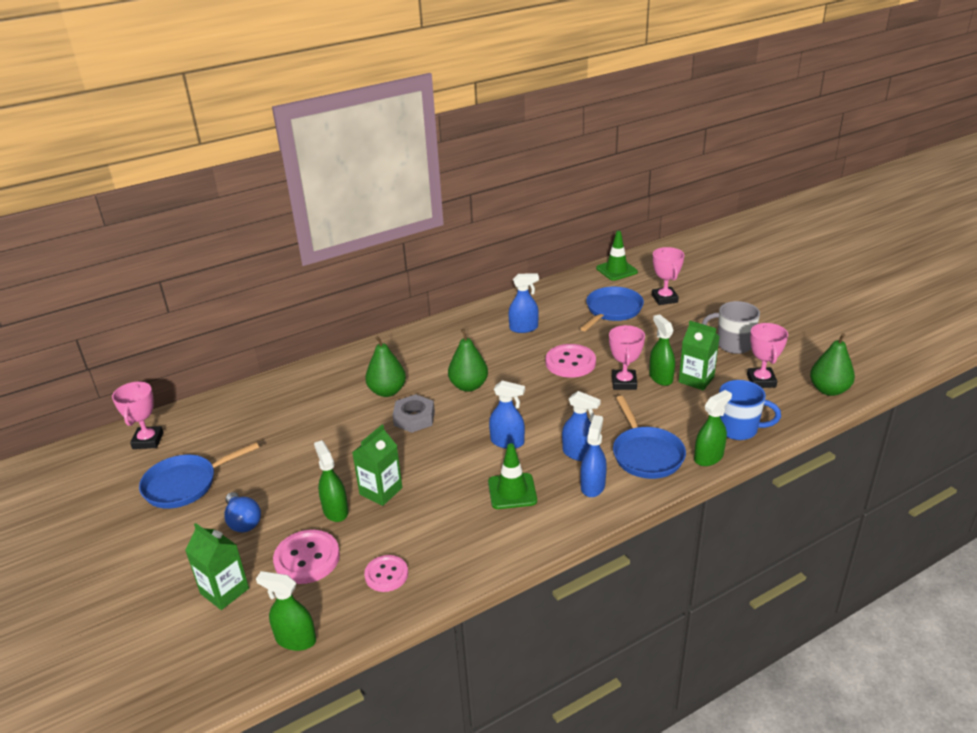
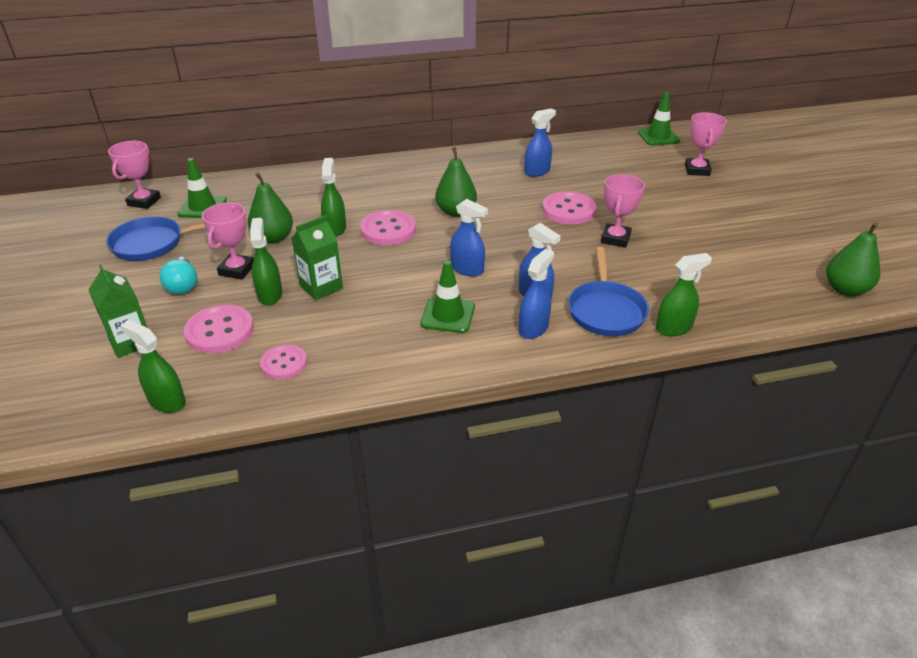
camera: 15 degrees right, 5 degrees up
(214, 434) = (202, 207): none -> green traffic cone
(243, 521) = (183, 286): blue light bulb -> turquoise light bulb
(387, 391) = (376, 202): green pear -> green pear (273, 238)
(414, 418) = (388, 230): grey nut -> pink button
(524, 328) = (537, 171): blue spray bottle -> blue spray bottle turned 45 degrees counterclockwise
(612, 310) = (635, 171): blue pan -> none
(660, 377) = (657, 241): green spray bottle -> green spray bottle (335, 228)
(696, 379) = (695, 250): green carton -> none
(733, 345) = (752, 225): grey mug -> none
(738, 429) = (721, 307): blue mug -> none
(761, 381) = (769, 265): pink trophy -> pink trophy (237, 270)

